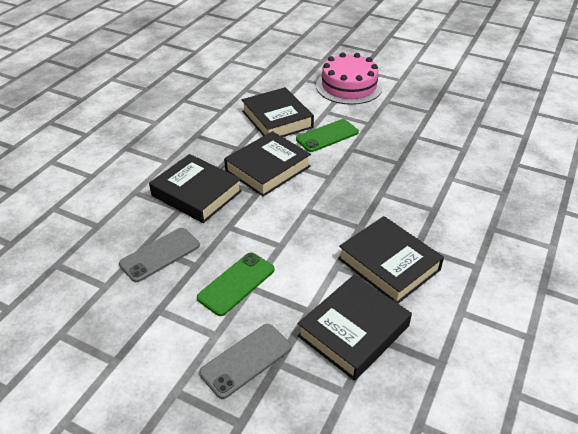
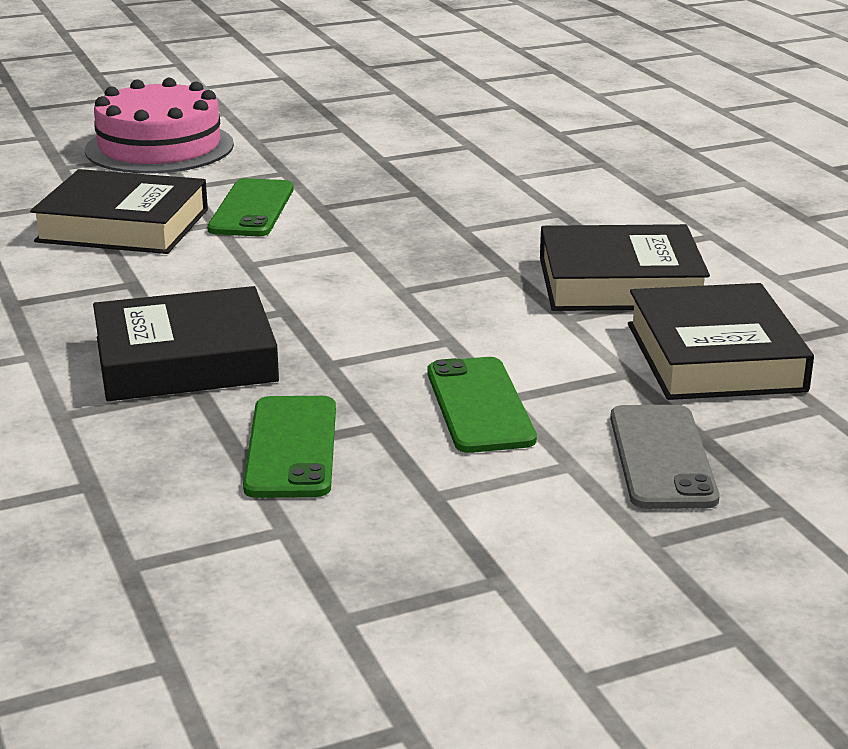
camera: 50 degrees left, 15 degrees down
(160, 254) = (291, 447): grey phone -> green phone
(268, 168) = (240, 280): black book -> none

